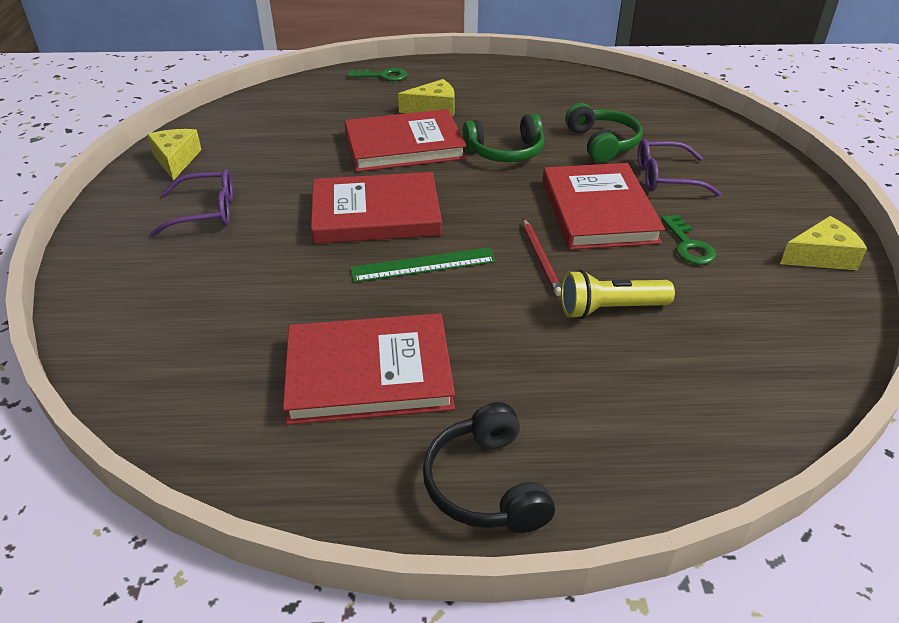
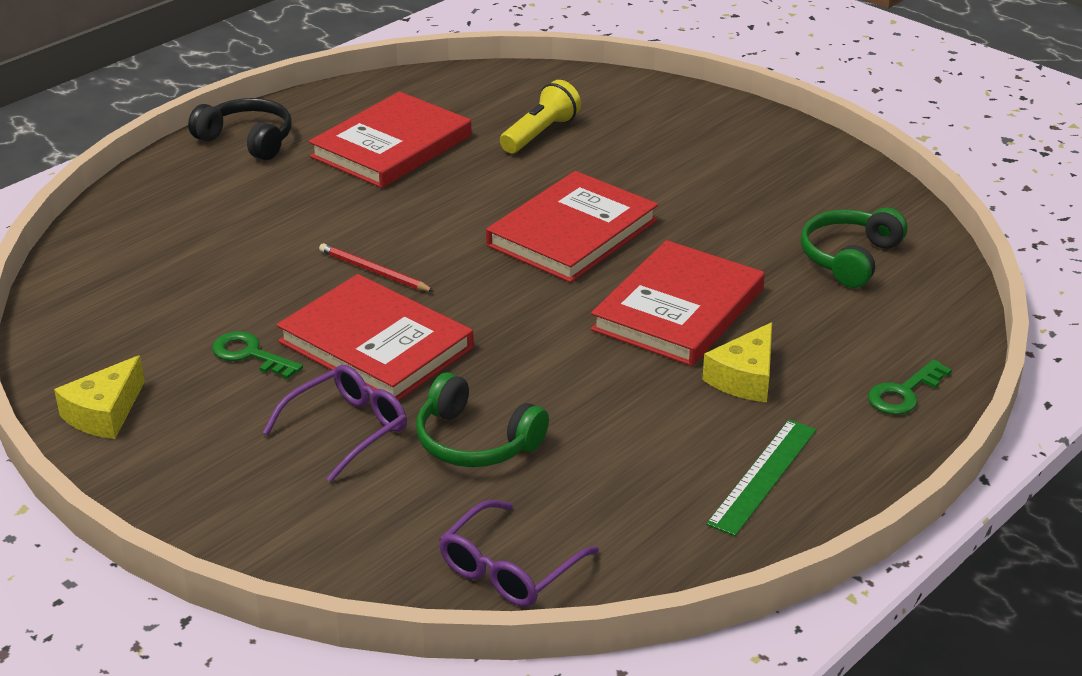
camera: 135 degrees right, 5 degrees down
(176, 160) = (836, 181): yellow cheese -> none
(206, 212) = (705, 163): purple glasses -> purple glasses (509, 568)
(423, 265) = (462, 218): green ruler -> green ruler (763, 476)
(505, 152) = (565, 363): green headphones -> green headphones (849, 258)
(610, 309) = (269, 262): yellow flashlight -> yellow flashlight (540, 134)

